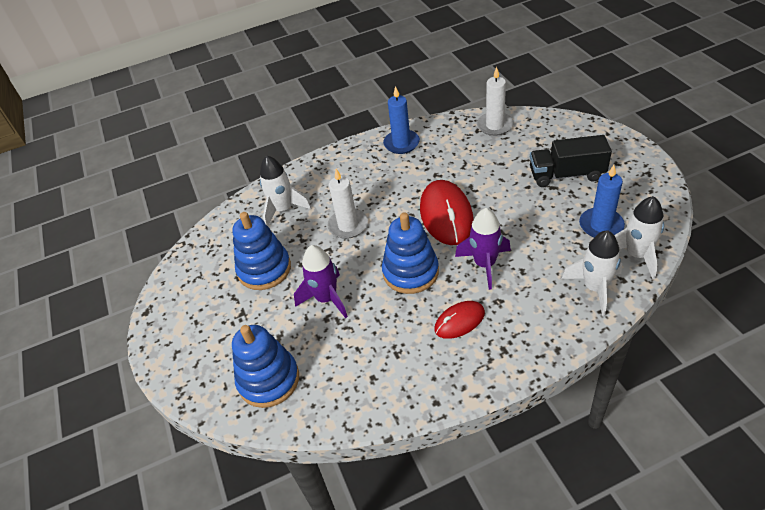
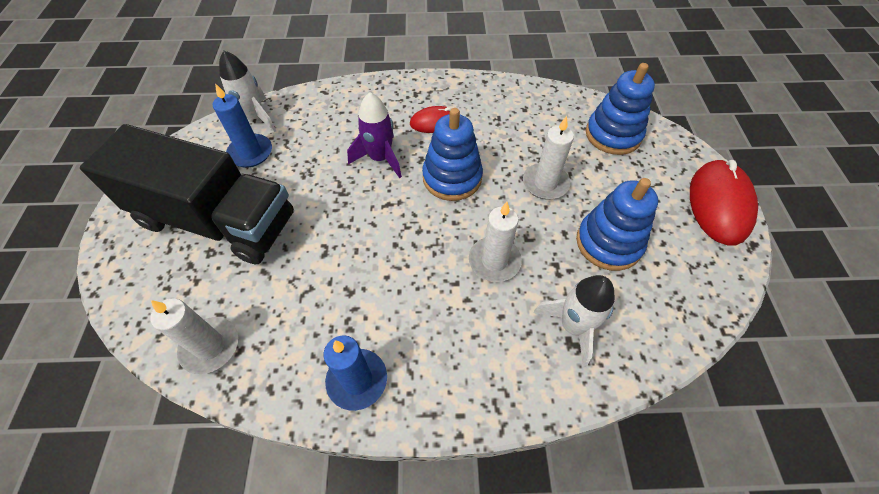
camera: 165 degrees left, 10 degrees up
(326, 299) = (545, 183): purple rocket -> white candle
(446, 215) = (378, 226): red mouse -> red mouse (719, 204)
(566, 174) = (216, 220): black truck -> black truck, size x1.80
(594, 288) = (312, 108): white rocket -> none

